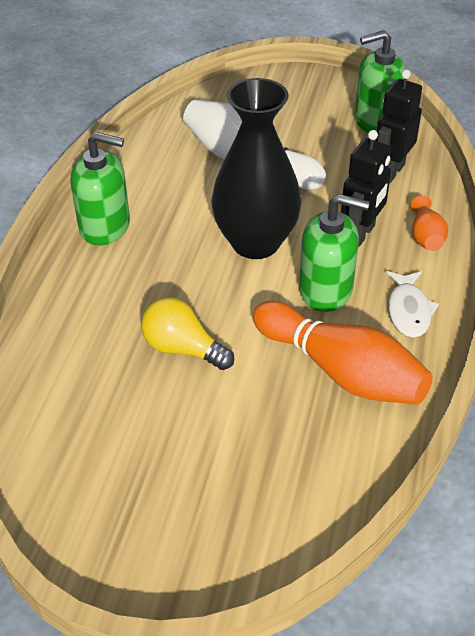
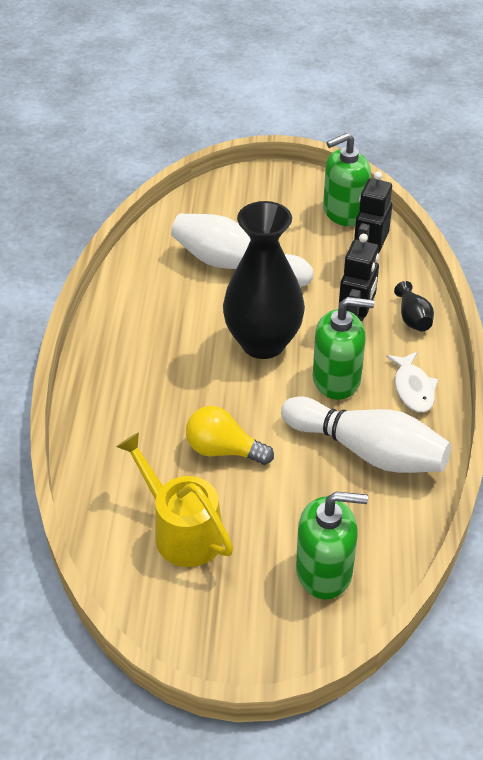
camera: 10 degrees left, 0 degrees up
(105, 226) = (120, 345): green soap dispenser -> green soap dispenser (324, 571)
(113, 428) = (181, 530): none -> yellow watering can
(341, 371) = (367, 451): orange bowling pin -> white bowling pin
(425, 237) = (413, 318): orange vase -> black vase

